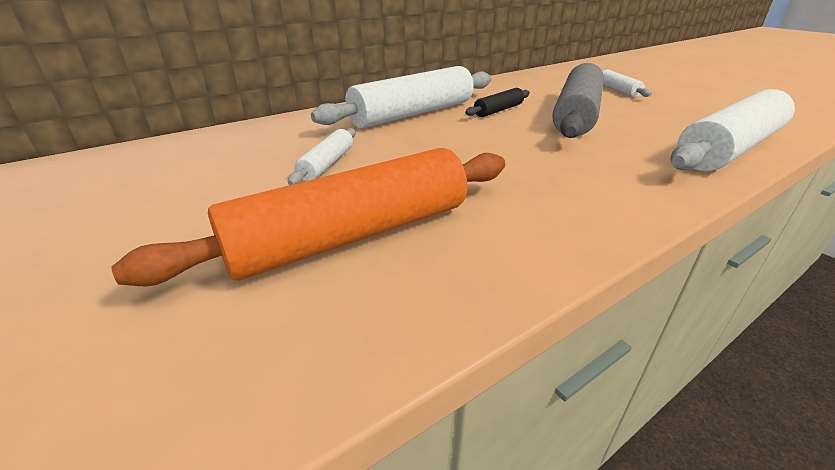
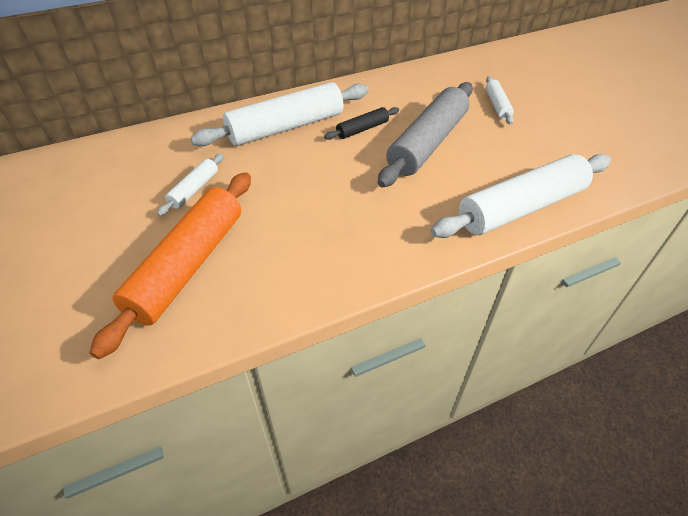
camera: 10 degrees right, 15 degrees up
(352, 235) = (187, 265): orange rolling pin -> orange rolling pin turned 45 degrees counterclockwise

